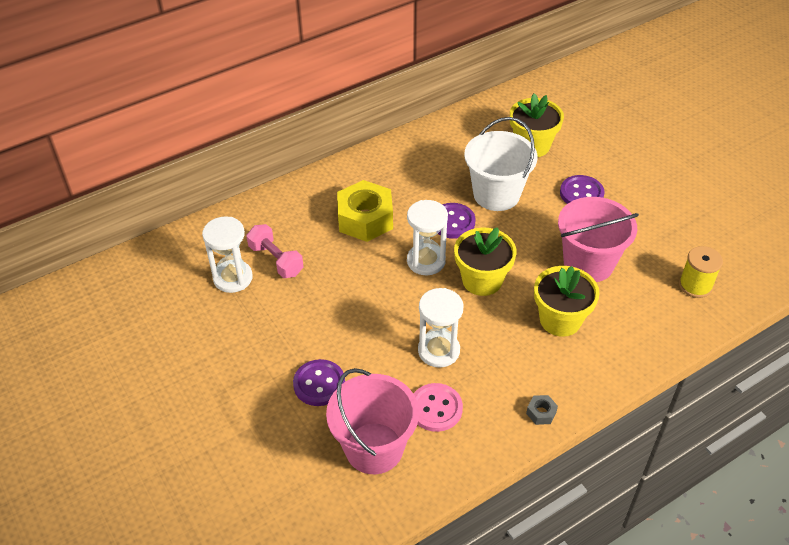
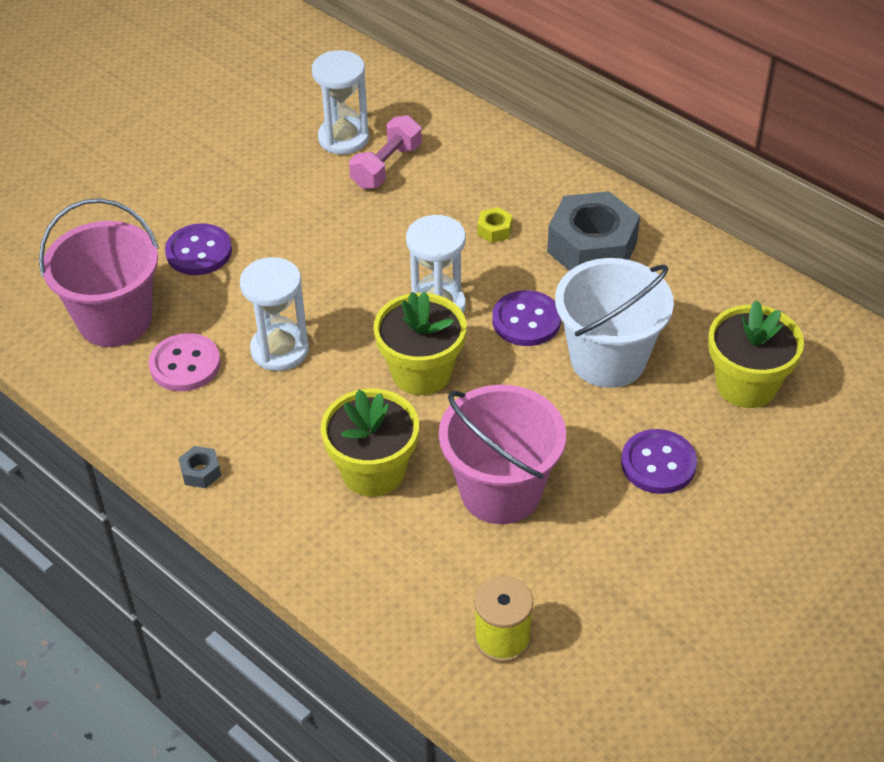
camera: 75 degrees right, 0 degrees up
(365, 219) = (494, 230): yellow nut -> yellow nut, size x0.41
(399, 179) = (592, 247): none -> grey nut

